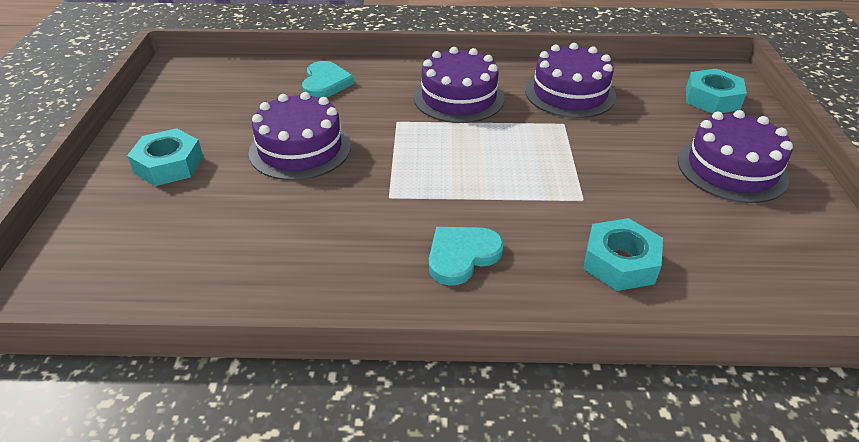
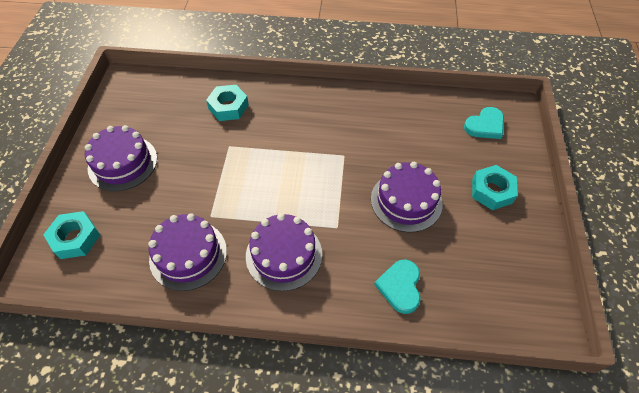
camera: 175 degrees left, 15 degrees up
(462, 256) = (307, 115): turquoise heart -> turquoise heart (485, 125)

